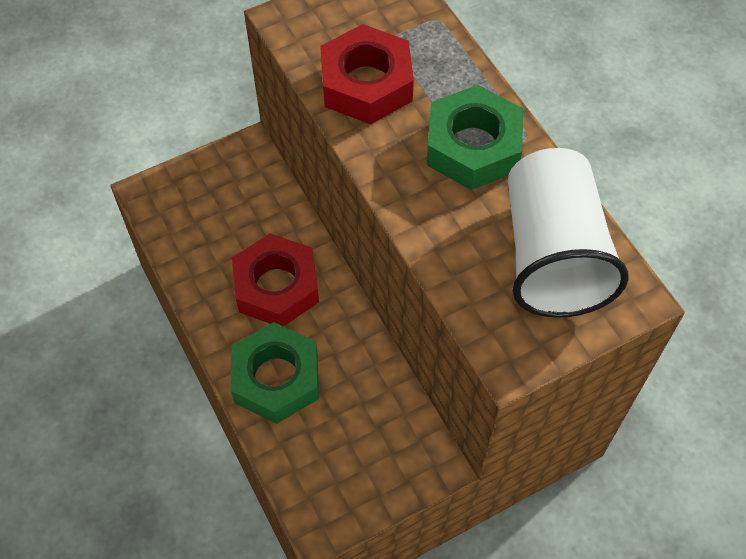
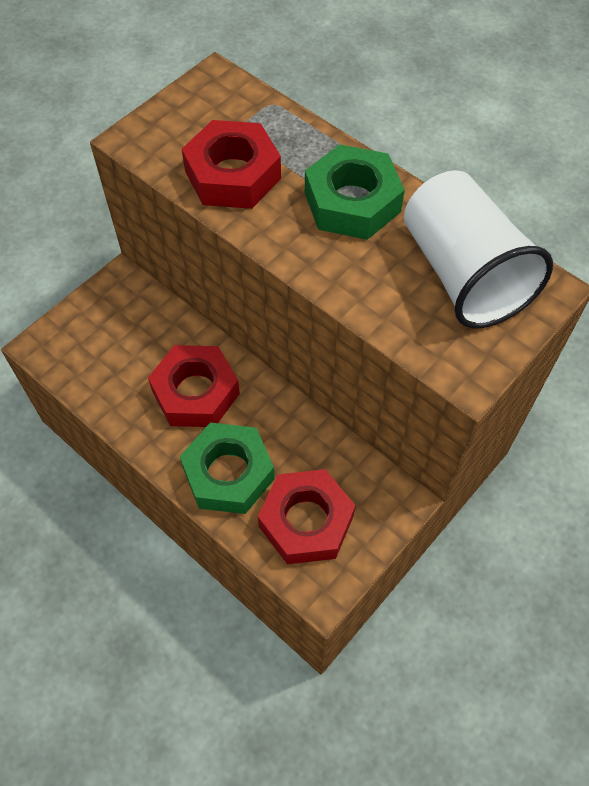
camera: 20 degrees left, 0 degrees up
(332, 451) = (306, 521): none -> red nut

